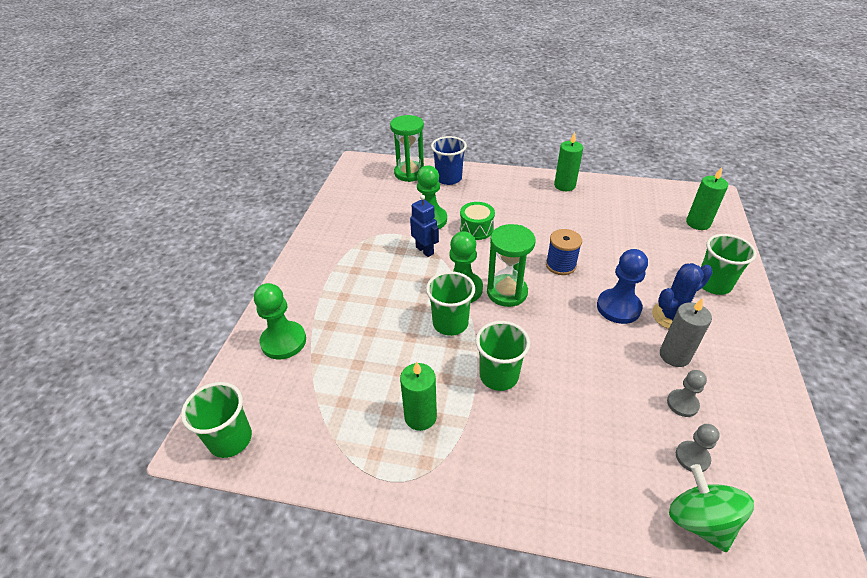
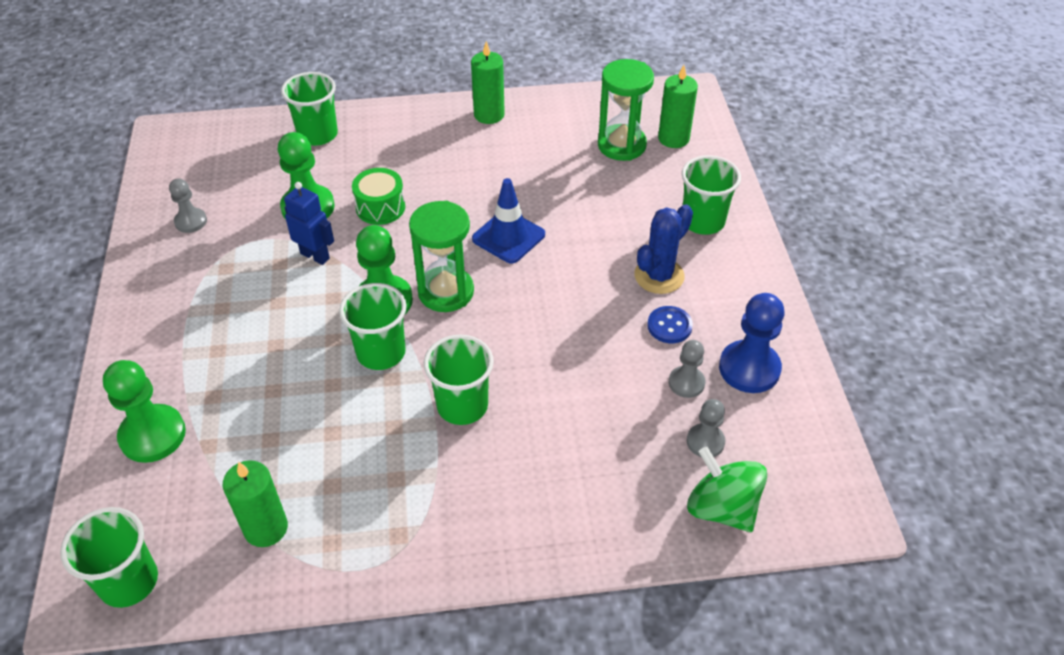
camera: 20 degrees left, 5 degrees up
(354, 214) = (191, 221): none -> grey pawn
(409, 173) = (255, 137): green hourglass -> green hourglass (621, 145)
(420, 416) = (376, 483): green candle -> green candle (266, 528)
(448, 178) = (317, 134): blue cup -> green cup
(560, 265) = (508, 237): blue spool -> blue traffic cone
(618, 307) = (593, 279): blue pawn -> blue pawn (749, 368)
(674, 355) = (669, 326): grey candle -> blue button

